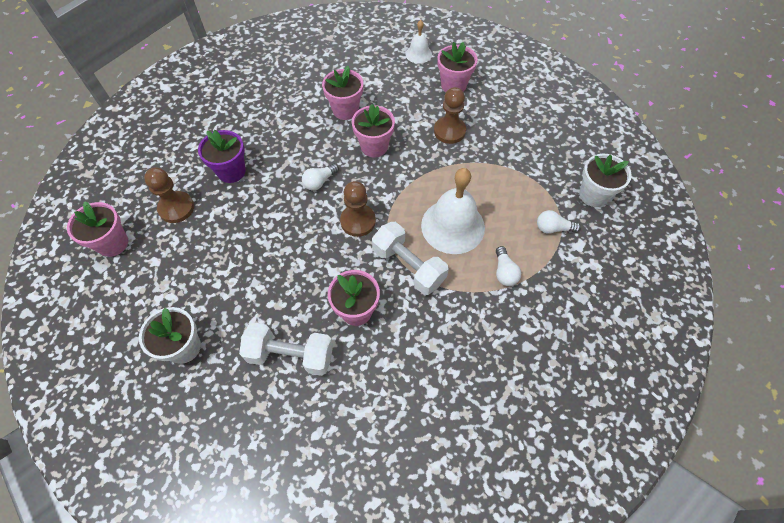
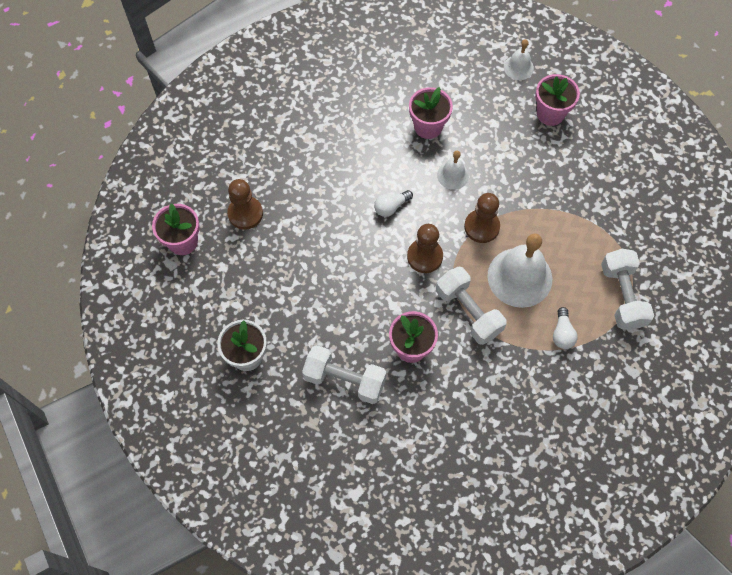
camera: 10 degrees right, 5 degrees up
(231, 171) = (302, 181): purple flower pot -> none
(374, 146) = (453, 175): pink flower pot -> white bell
(449, 131) = (536, 169): brown pawn -> brown pawn (481, 227)
(553, 228) = (622, 296): white light bulb -> white dumbbell
(593, 195) = (673, 266): white flower pot -> none

